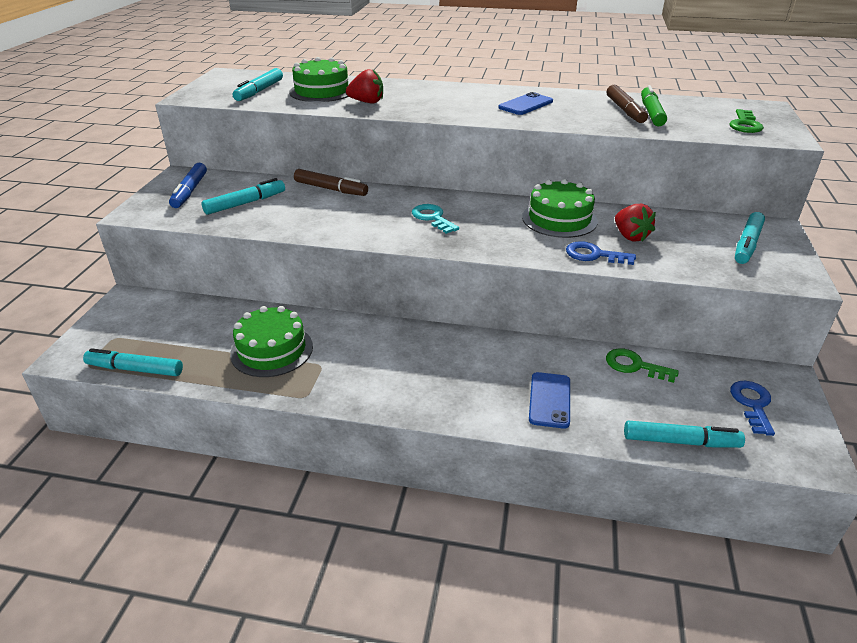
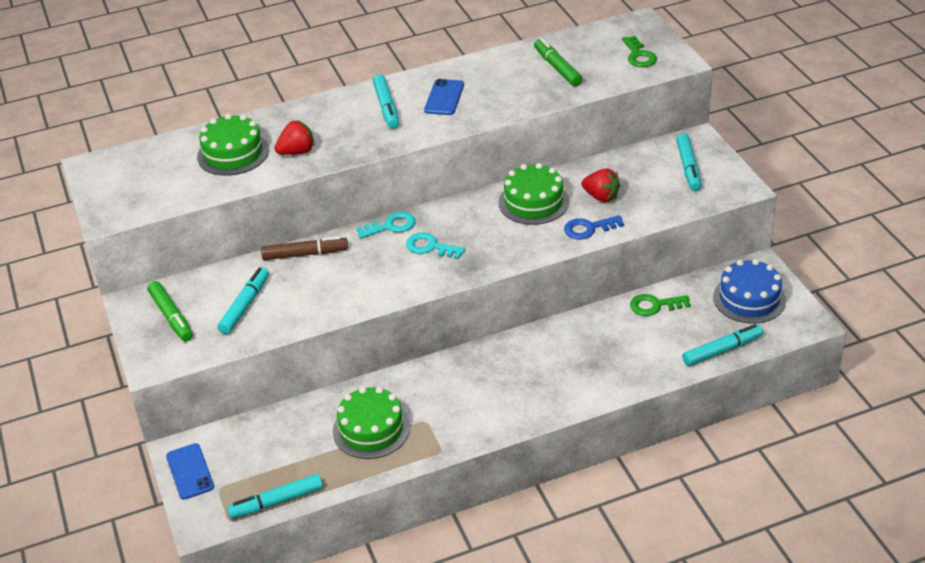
camera: 30 degrees left, 5 degrees up
(190, 191) = (171, 316): blue marker -> green marker
(259, 91) = (169, 178): turquoise marker -> turquoise marker (386, 107)
(417, 194) = (391, 226): none -> turquoise key
(550, 400) = (617, 363): blue phone -> blue phone (190, 471)
(625, 110) = (534, 73): brown marker -> none
(752, 404) = (749, 298): blue key -> blue cake

